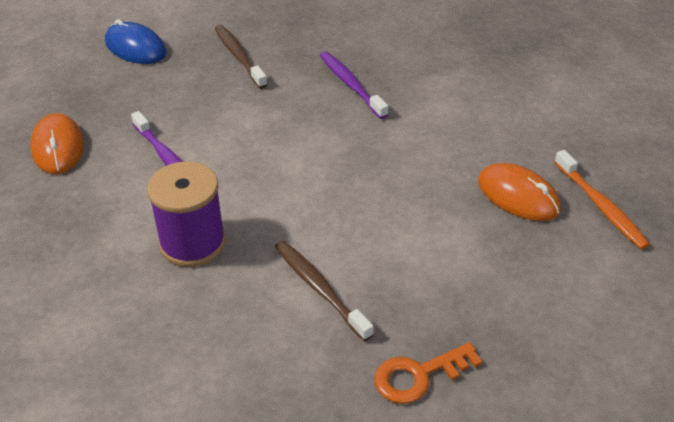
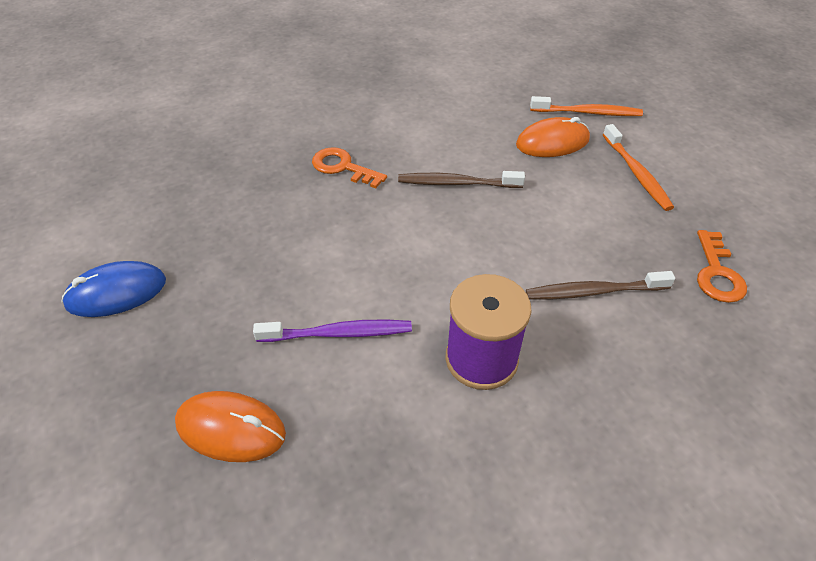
camera: 60 degrees left, 5 degrees up
(239, 56) = (224, 219): brown toothbrush -> brown toothbrush (457, 183)
(351, 85) = (343, 167): purple toothbrush -> orange key
(528, 273) = (636, 173): none -> orange toothbrush

